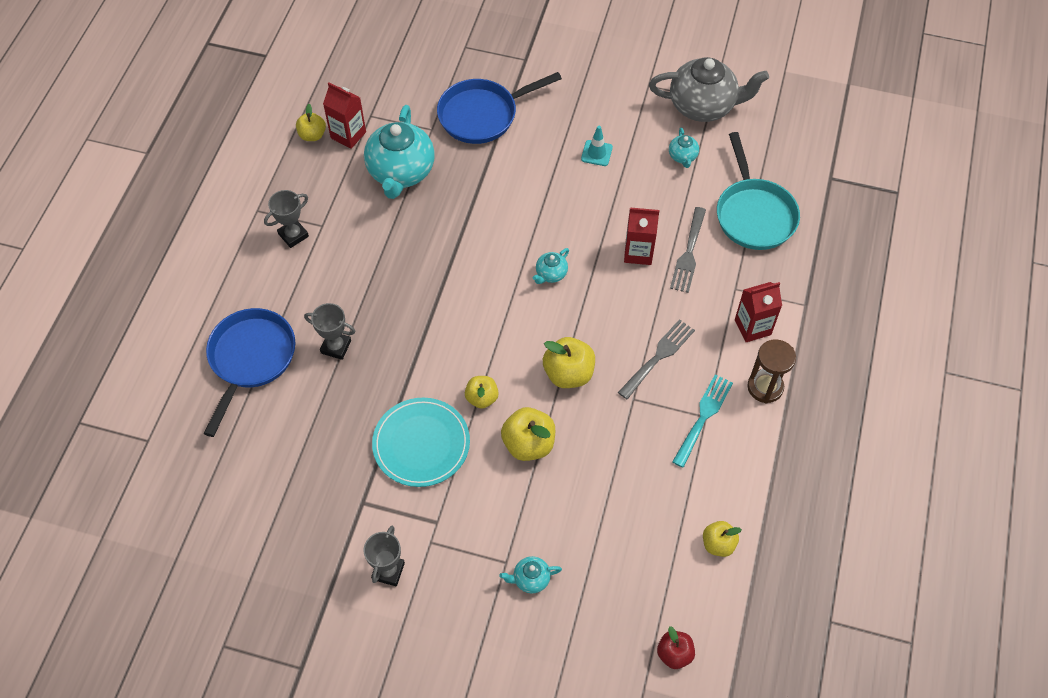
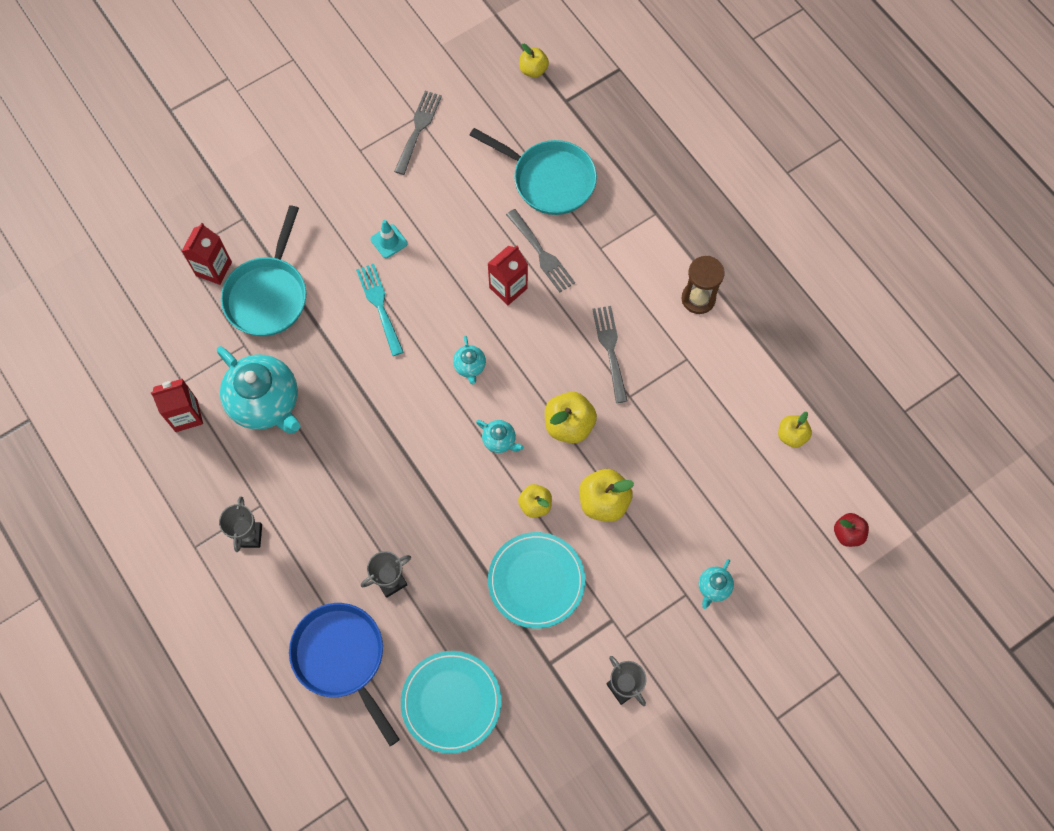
camera: 50 degrees left, 10 degrees up
(275, 456) = (451, 702): none -> turquoise plate
(312, 135) = (158, 444): yellow apple -> yellow apple (533, 70)
(482, 115) = (268, 295): blue pan -> turquoise pan
(682, 156) = (451, 183): turquoise teapot -> turquoise teapot (499, 440)
(703, 106) = (418, 129): grey teapot -> grey fork
(703, 417) = (686, 360): turquoise fork -> turquoise fork (379, 305)
(752, 327) = (643, 264): red carton -> red carton (213, 269)

